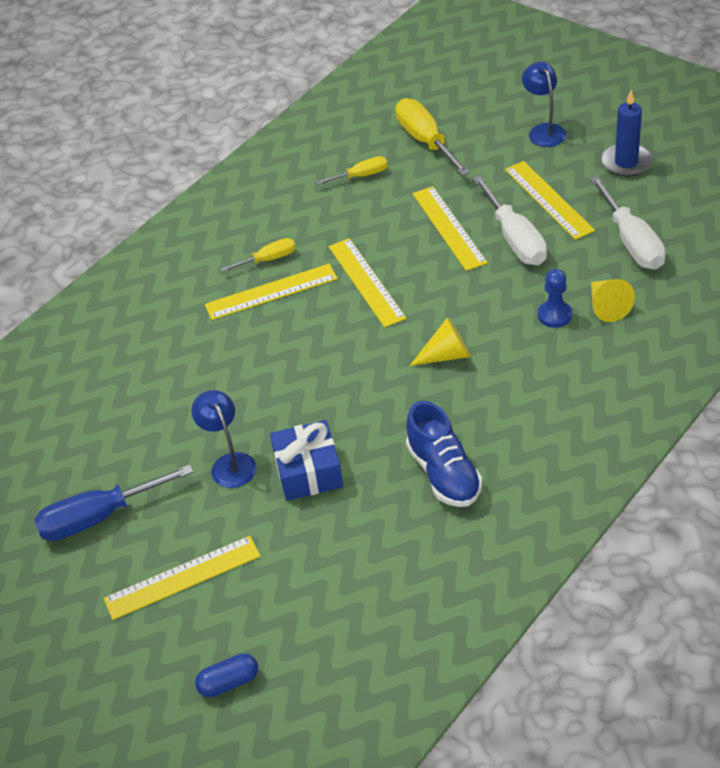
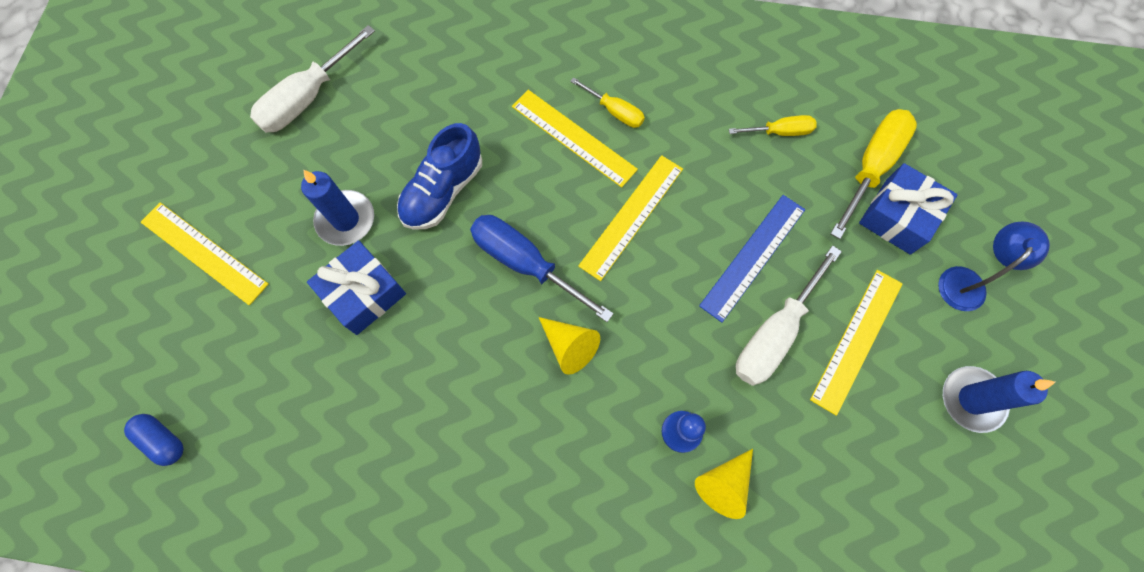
camera: 55 degrees right, 25 degrees up
(99, 517) = (245, 149): blue screwdriver -> blue screwdriver (525, 263)
(229, 463) = (346, 219): blue lamp -> blue candle
(229, 682) = (106, 354): blue capsule -> blue capsule (163, 440)
(361, 176) = (780, 132): yellow screwdriver -> yellow screwdriver turned 45 degrees counterclockwise
(444, 473) = (411, 423): blue shoe -> blue shoe (443, 191)
(448, 228) = (753, 256): yellow ruler -> blue ruler
(473, 143) = (898, 216): none -> blue gift
(631, 241) = (842, 466): white screwdriver -> white screwdriver (308, 98)

